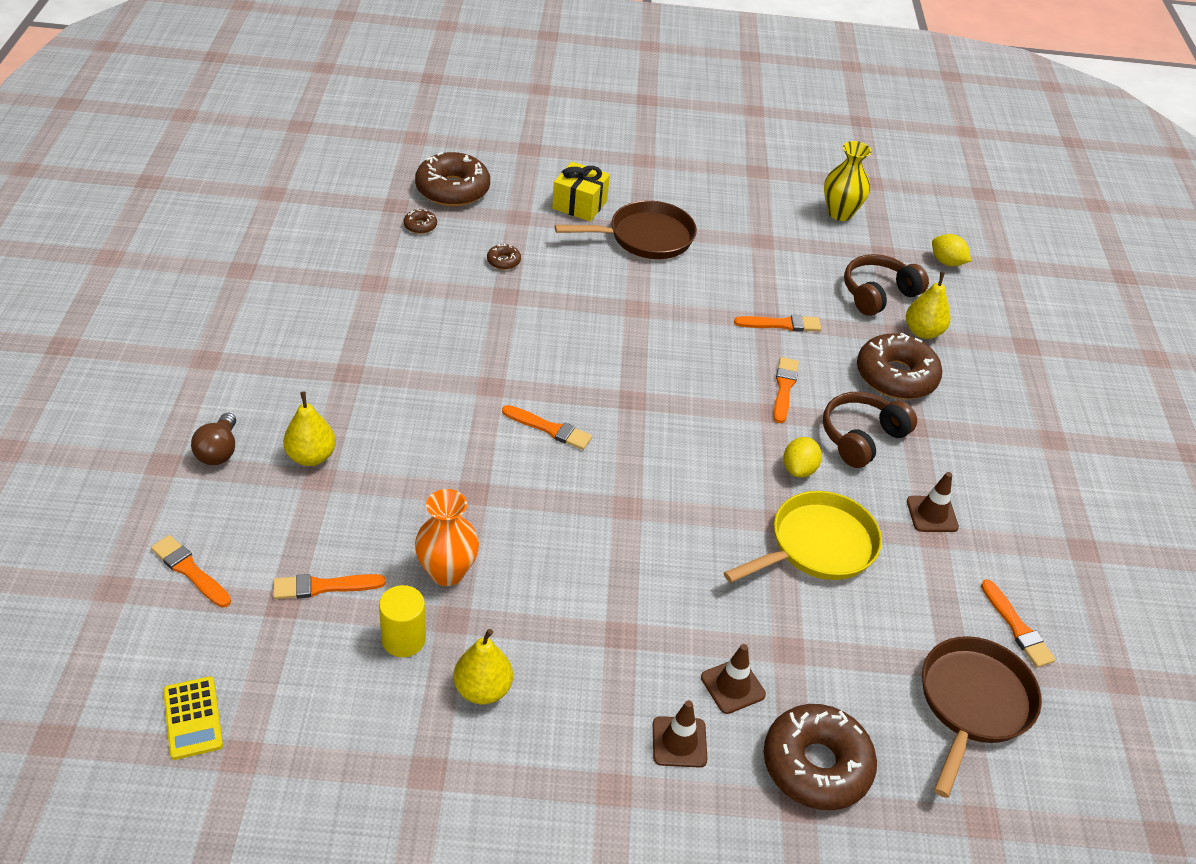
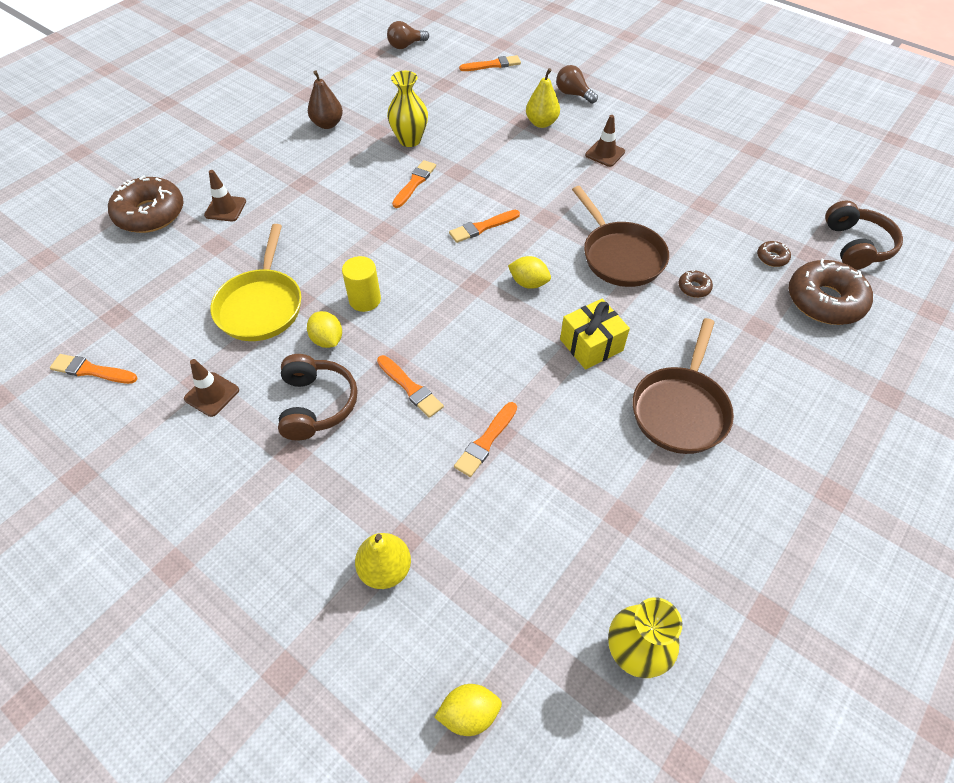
camera: 130 degrees right, 10 degrees up
(193, 718) = (406, 46): yellow calculator -> brown light bulb
(323, 586) = (442, 98): orange brush -> orange brush (415, 183)
(403, 639) = (383, 111): yellow cylinder -> yellow cylinder (365, 300)
(447, 572) = (410, 140): orange vase -> yellow vase
(483, 689) = (327, 124): yellow pear -> brown pear
(579, 205) = (762, 384): yellow gift -> yellow gift (591, 345)
(596, 364) = (528, 283): none -> yellow lemon
(679, 742) = (223, 173): brown traffic cone -> brown traffic cone (605, 153)
(878, 294) = (468, 572): brown headphones -> brown headphones (855, 246)
(895, 376) = (353, 489): brown donut -> none
(973, 704) = (88, 304): brown pan -> brown pan (620, 256)

